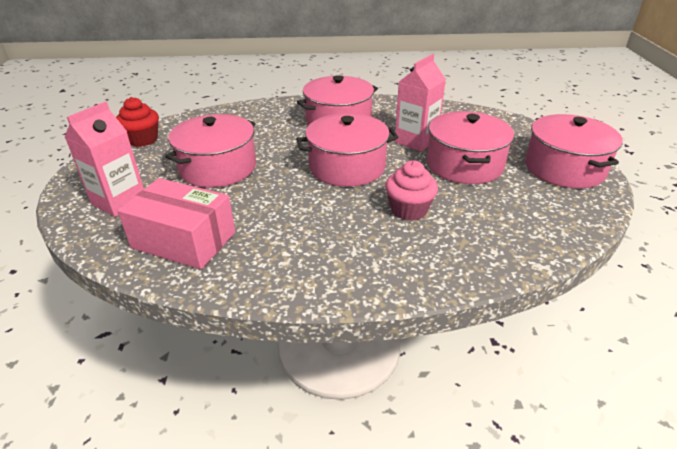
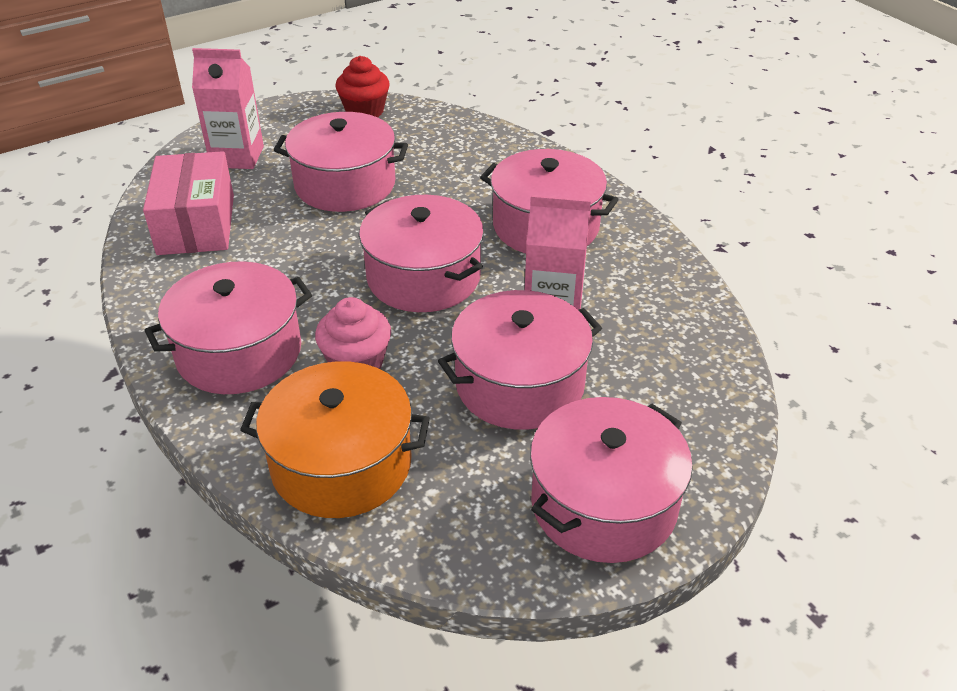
camera: 60 degrees right, 5 degrees up
(361, 254) = (239, 352): none -> pink pot
(499, 238) = (341, 464): none -> orange pot

